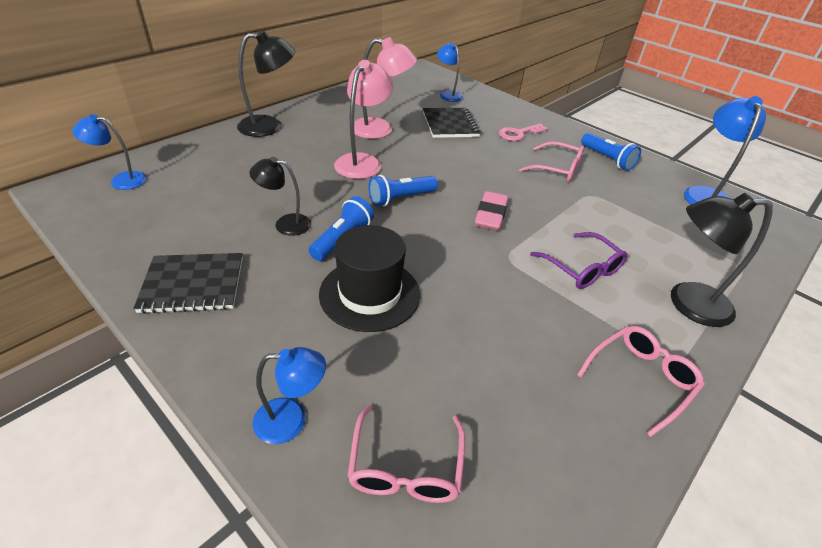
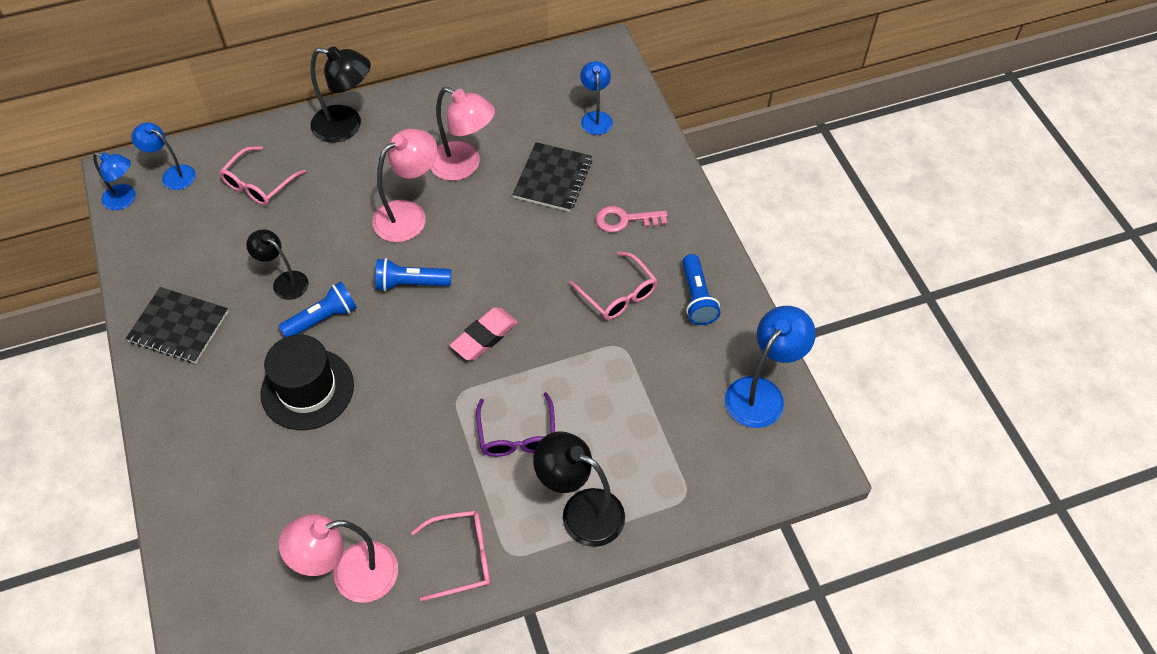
camera: 30 degrees right, 15 degrees up
(291, 420) = (188, 477): blue lamp -> blue lamp (125, 200)
(405, 467) = (238, 543): pink glasses -> pink glasses (259, 184)
(558, 445) = (351, 575): none -> pink lamp

